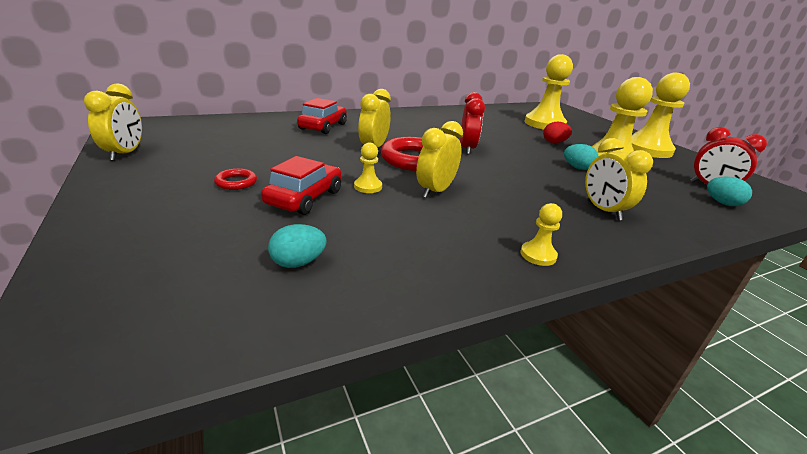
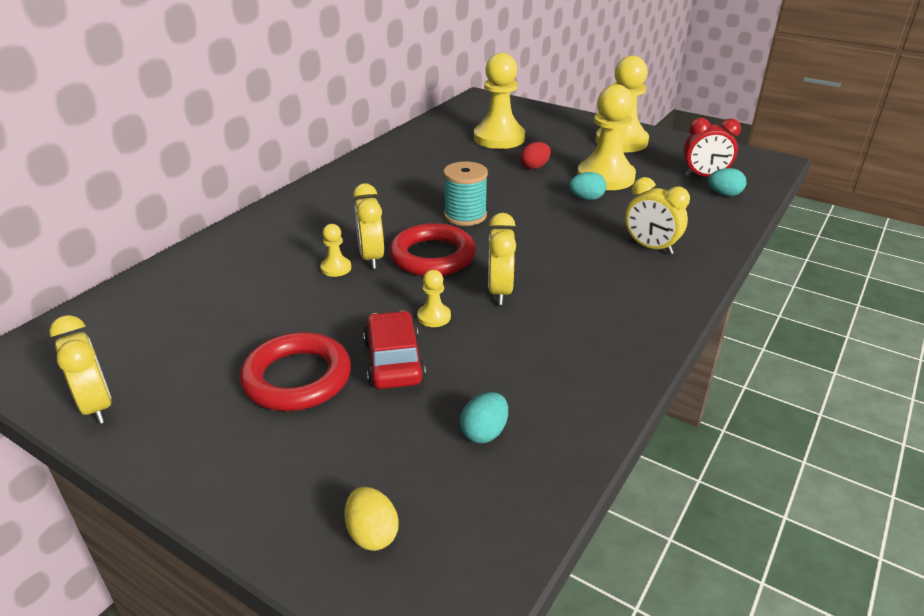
camera: 30 degrees left, 5 degrees up
(123, 283) = (372, 534): none -> yellow egg
(236, 182) = (297, 378): red ring -> red ring, size x2.13
(323, 126) = (270, 248): red car -> none
(467, 149) = (465, 216): red clock -> turquoise spool
(538, 255) = (647, 324): yellow pawn -> yellow pawn (336, 268)

